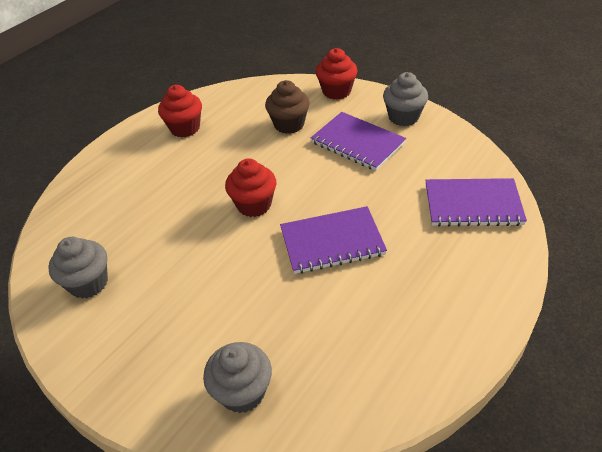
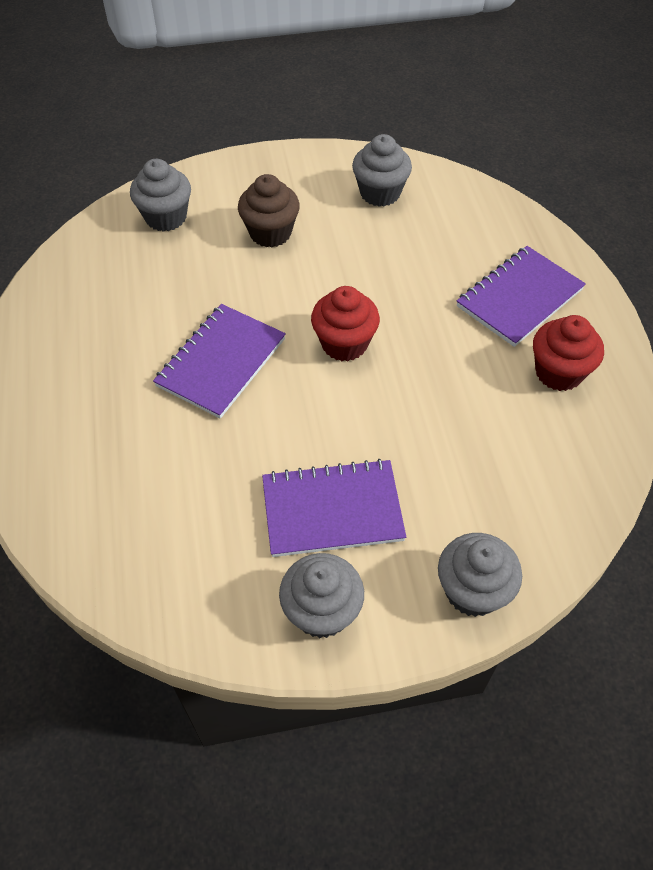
camera: 130 degrees right, 10 degrees up
(289, 124) = (452, 473): brown cupcake -> brown cupcake (270, 233)
(336, 91) = (472, 590): red cupcake -> grey cupcake
(472, 204) = (108, 516): purple notebook -> purple notebook (519, 298)

